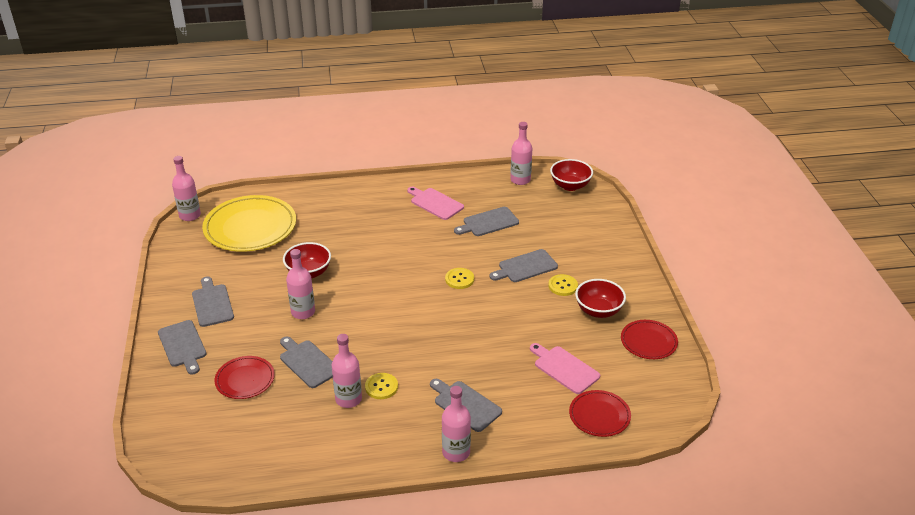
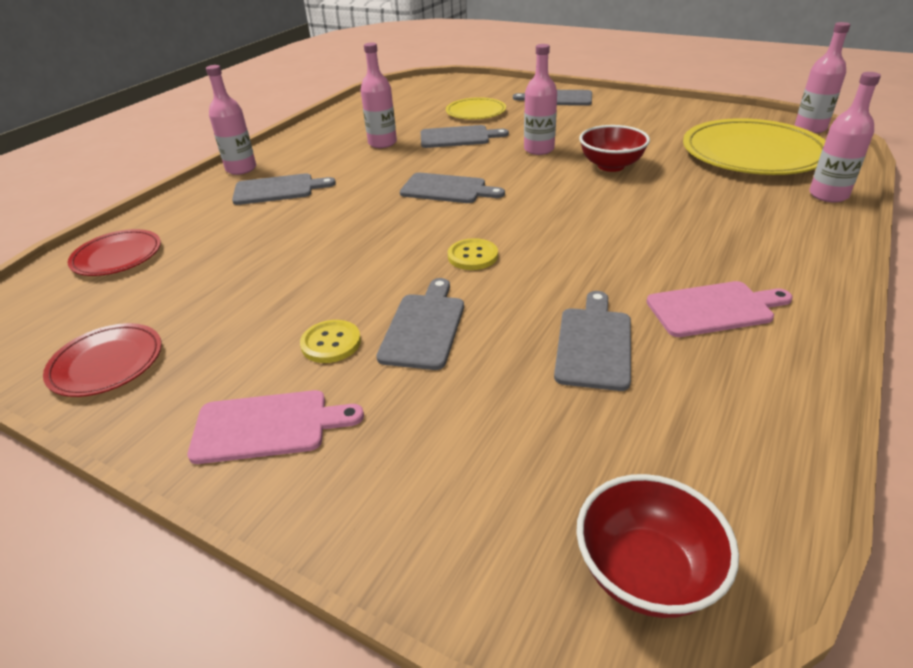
camera: 130 degrees right, 0 degrees up
(212, 303) = (608, 116): grey cutting board -> grey cutting board (447, 189)
(245, 379) = (476, 112): red plate -> yellow plate
(381, 387) = (371, 159): yellow button -> none
(520, 180) = (740, 477): pink bottle -> pink bottle (828, 195)
(564, 368) = (207, 265): pink cutting board -> pink cutting board (268, 426)
(598, 311) = (232, 349): red bowl -> none

